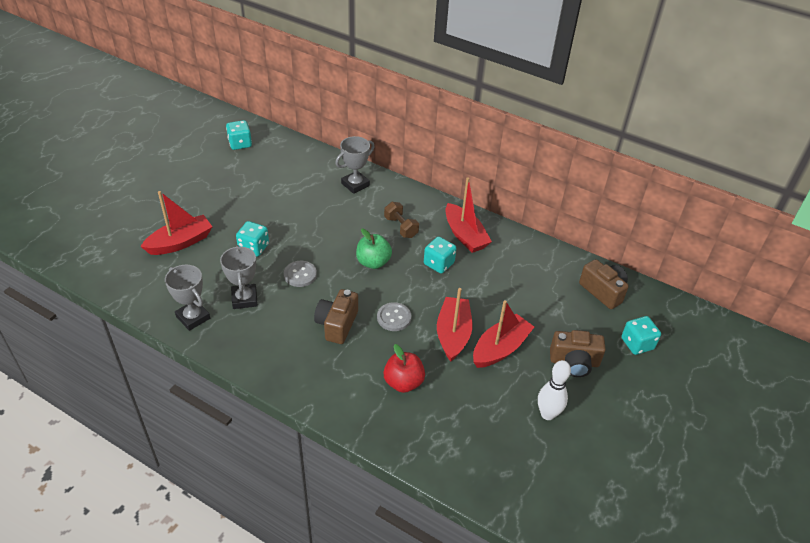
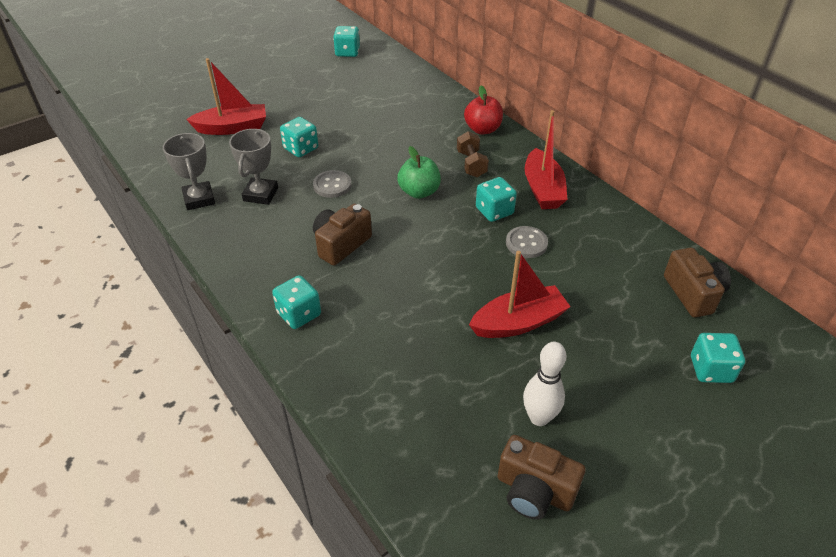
camera: 25 degrees right, 0 degrees up
(338, 392) = (299, 314): none -> turquoise dice
(355, 184) = (445, 112): grey trophy -> none
(394, 318) = (408, 254): grey button -> grey button (526, 243)
(403, 382) = (379, 326): red apple -> red apple (482, 129)
(453, 334) = (468, 290): red boat -> none
(574, 362) = (609, 366): brown camera -> brown camera (534, 491)

